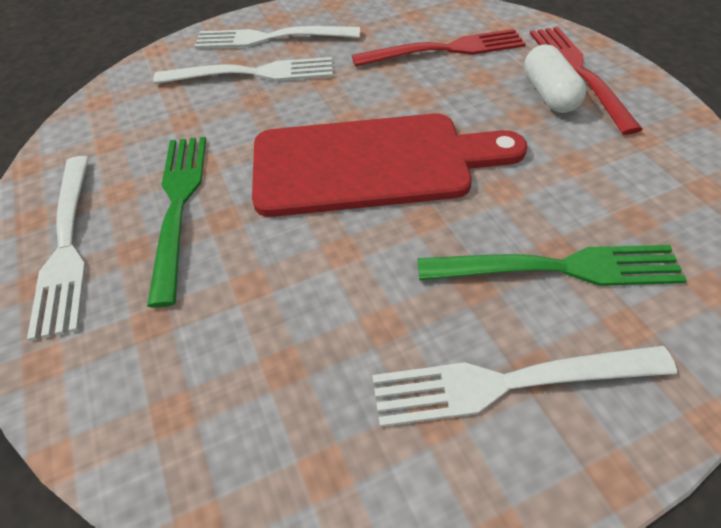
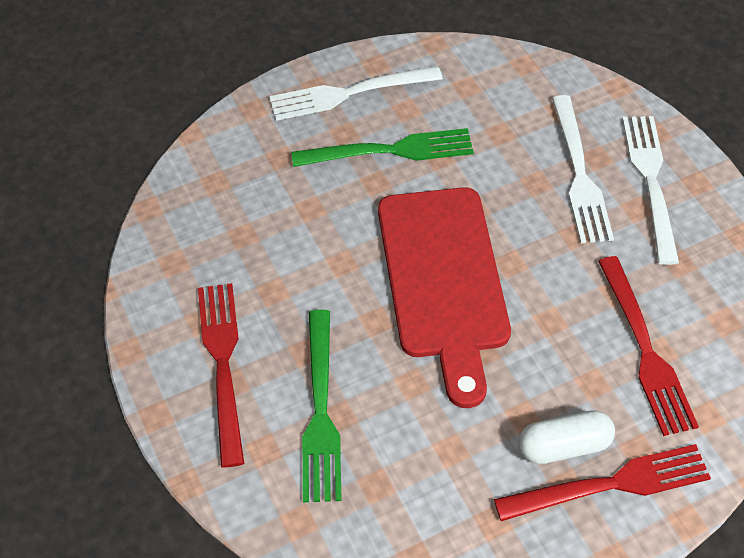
camera: 85 degrees right, 5 degrees up
(508, 383) = (222, 363): white fork -> red fork

